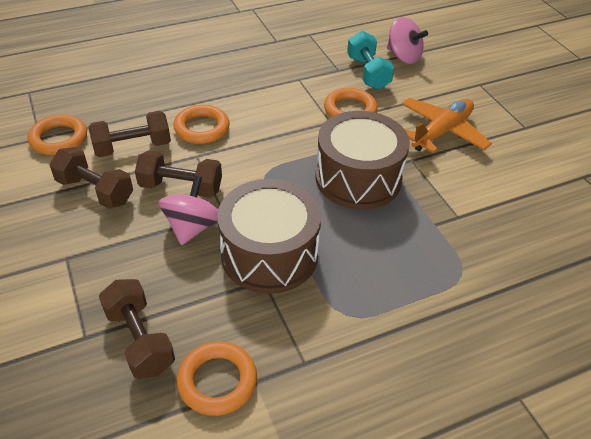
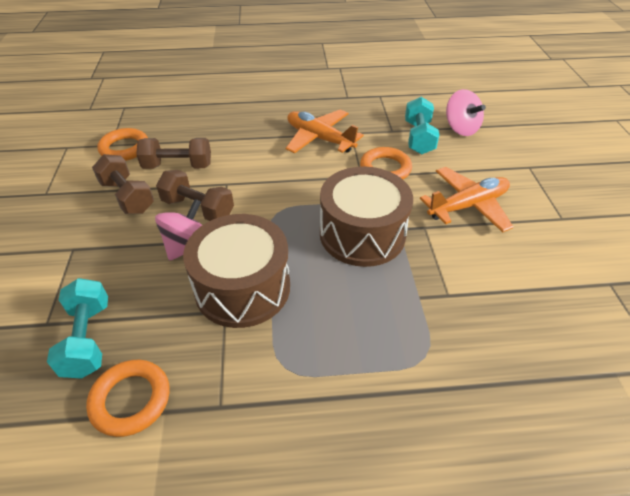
camera: 20 degrees right, 0 degrees up
(139, 340) = (87, 339): brown dumbbell -> turquoise dumbbell
(202, 128) = (243, 161): orange ring -> none
(270, 91) = (319, 139): none -> orange plane

